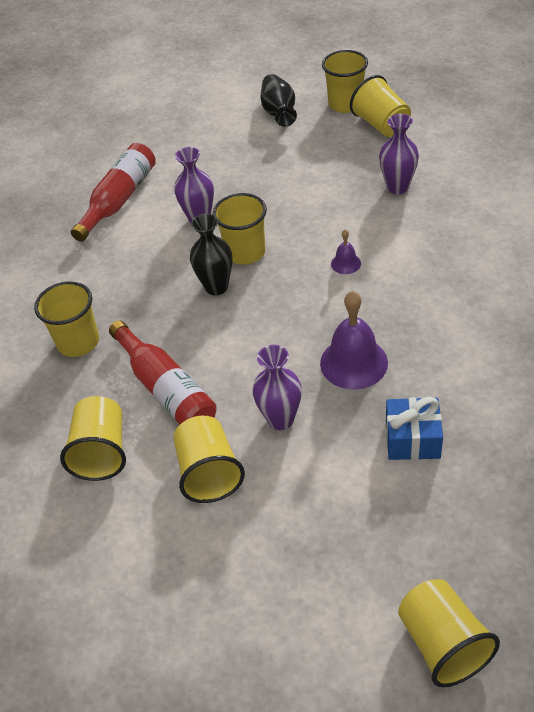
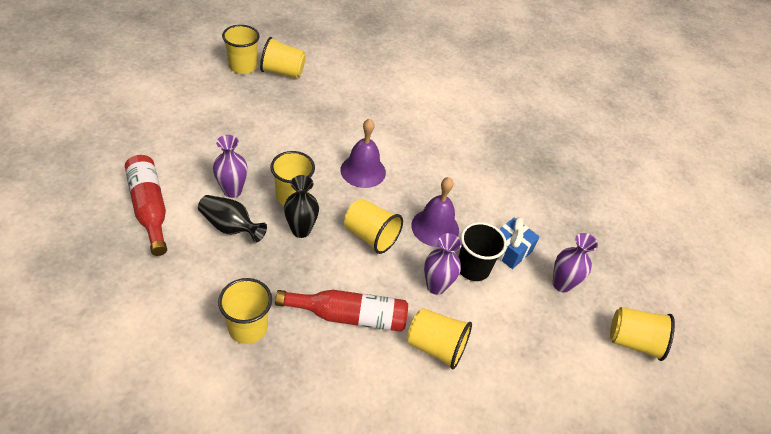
camera: 60 degrees left, 0 degrees up
(102, 452) = (358, 386): yellow cup -> yellow cup (370, 236)
(279, 112) = (201, 89): black vase -> black vase (230, 227)
(344, 428) = (473, 268): none -> black cup
(346, 263) = (363, 171): purple bell -> purple bell, size x2.04
(397, 187) = (338, 108): purple vase -> purple vase (561, 284)

